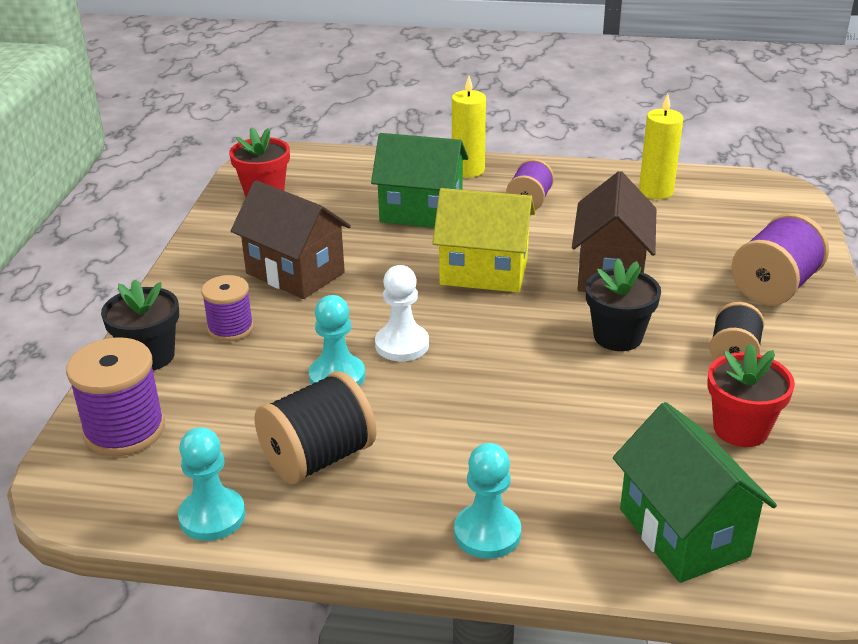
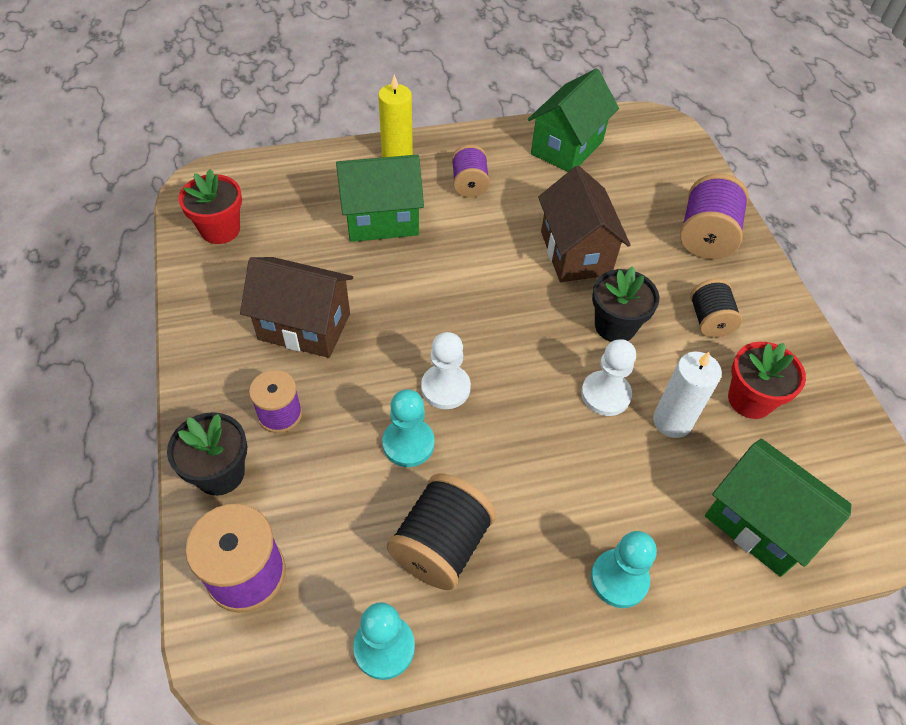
camera: 25 degrees left, 20 degrees up
(484, 272) = (472, 280): yellow house -> none
(570, 387) = (605, 394): none -> white pawn
(633, 425) = (672, 421): none -> white candle
(656, 191) = (567, 147): yellow candle -> green house

